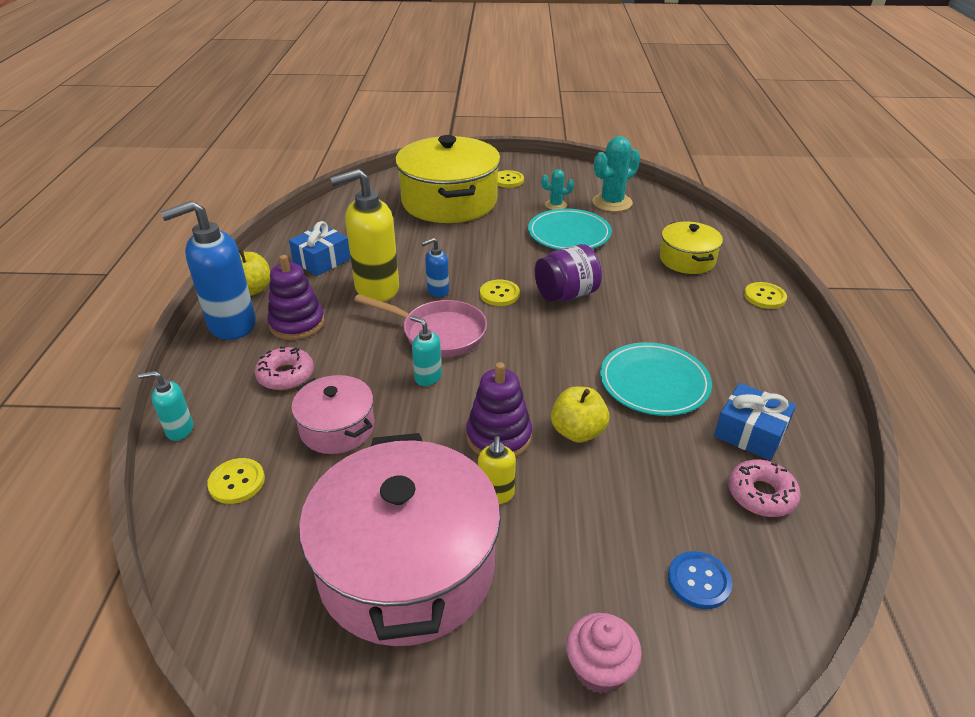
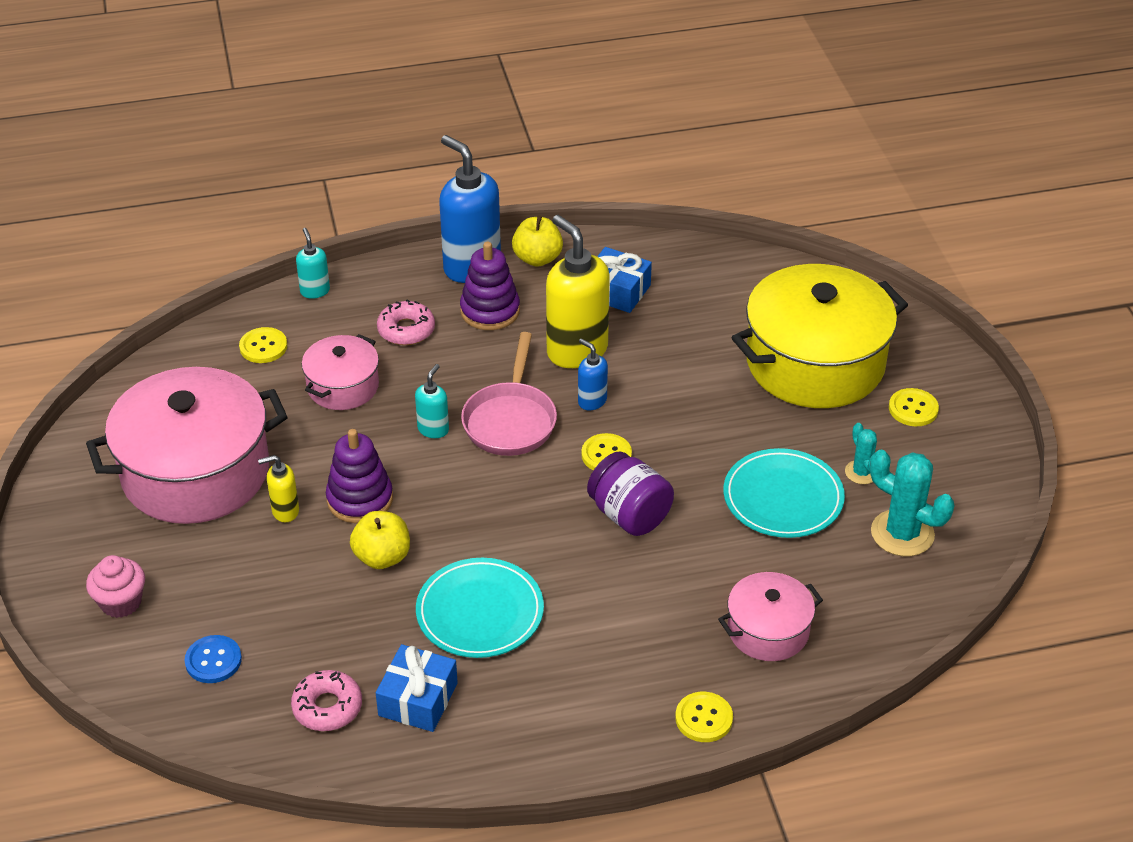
camera: 75 degrees right, 5 degrees up
(687, 260) = (768, 630): yellow pot -> pink pot

